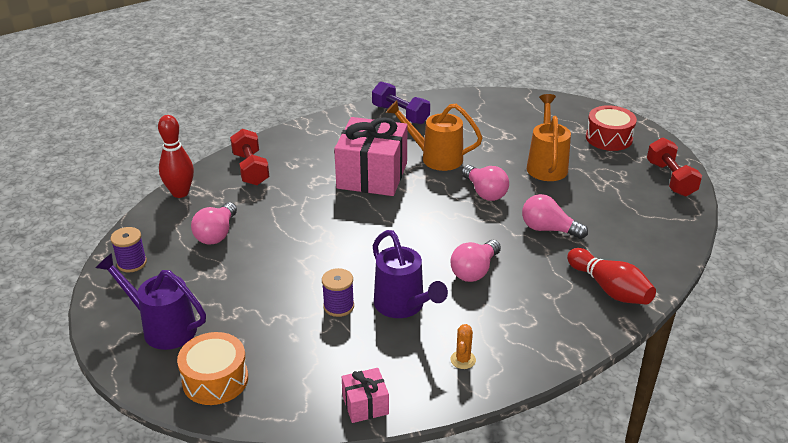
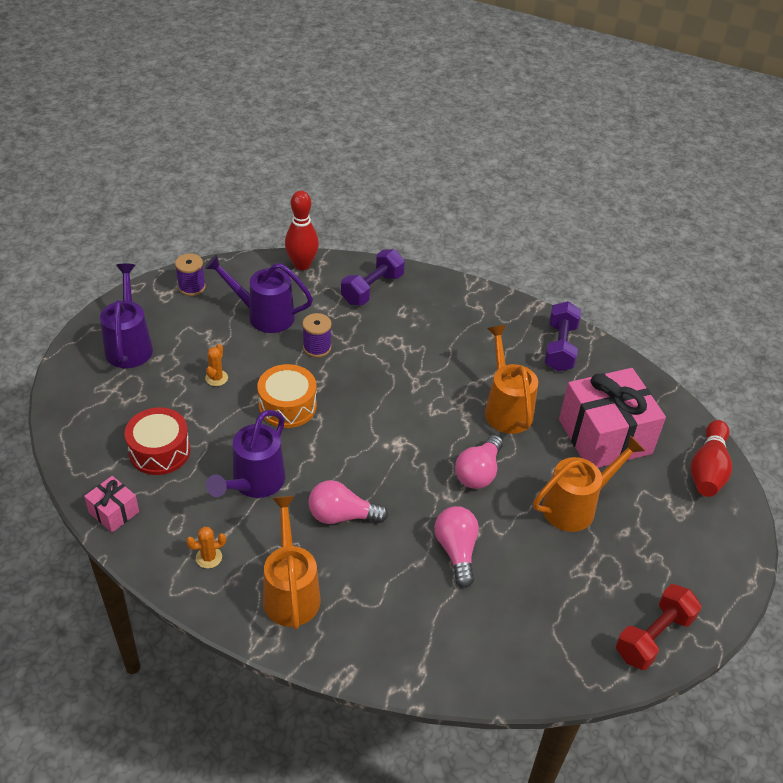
camera: 55 degrees right, 10 degrees up
(215, 380) = (90, 405): orange drum -> orange drum (287, 406)
(216, 234) = (264, 315): pink light bulb -> purple watering can
(251, 169) = (372, 289): red dumbbell -> purple dumbbell
(263, 286) = (216, 378): none -> orange cactus
(338, 306) = (224, 439): purple spool -> purple spool (317, 347)
(372, 175) = (433, 374): pink gift -> pink gift (605, 436)
(530, 325) = (290, 592): none -> orange watering can
(609, 138) = (687, 545): red drum -> red drum (159, 451)
(609, 289) = (393, 641): red bowling pin -> red bowling pin (708, 469)

